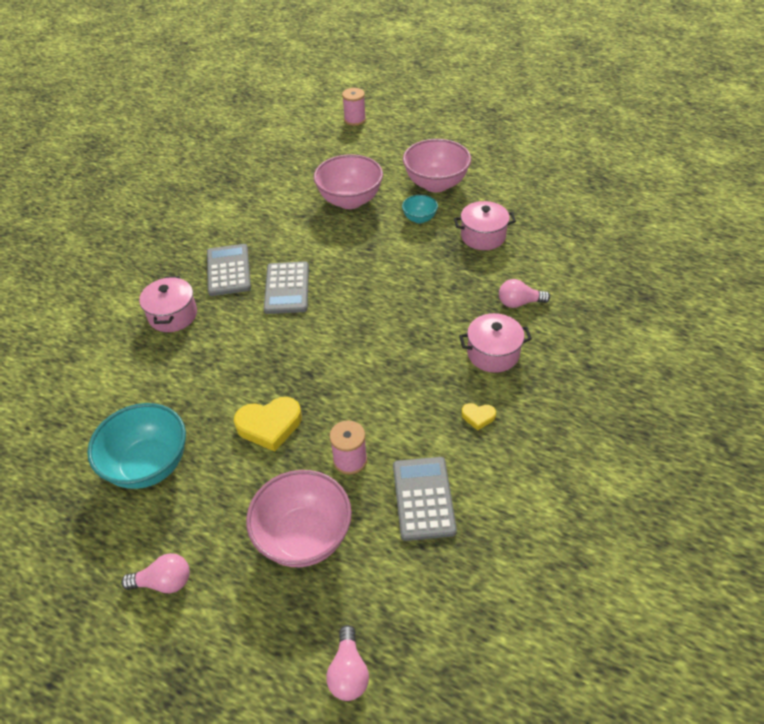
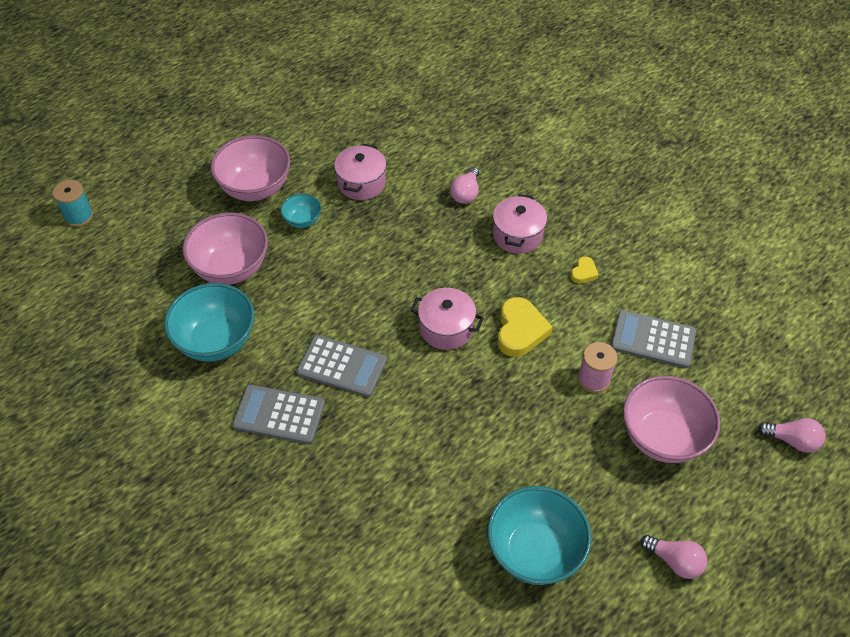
camera: 70 degrees left, 5 degrees up
(164, 582) = (674, 561): pink light bulb -> pink light bulb turned 105 degrees clockwise
(173, 315) = (323, 487): pink pot -> pink pot (446, 328)
(269, 425) = (527, 432): yellow heart -> yellow heart (520, 330)
(280, 217) = (216, 341): none -> turquoise bowl
(355, 120) = (79, 216): pink spool -> turquoise spool

